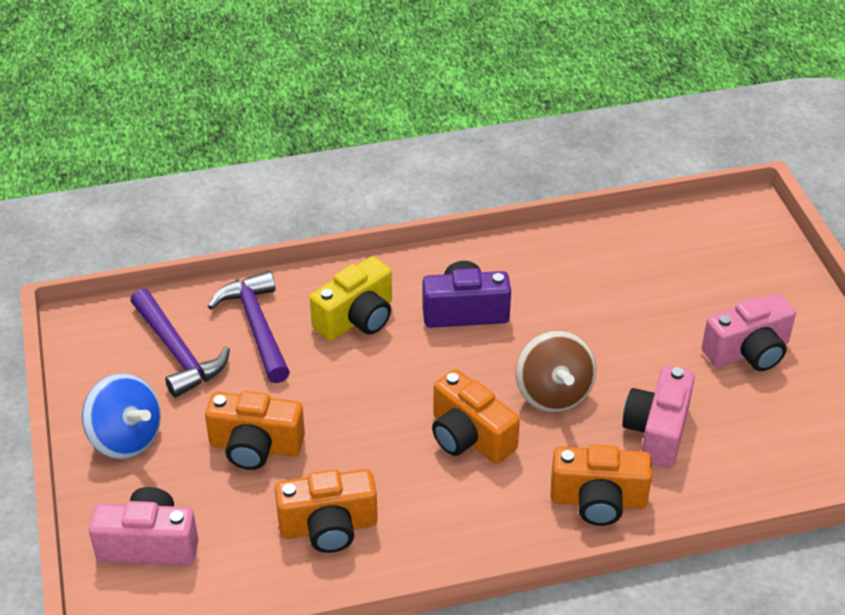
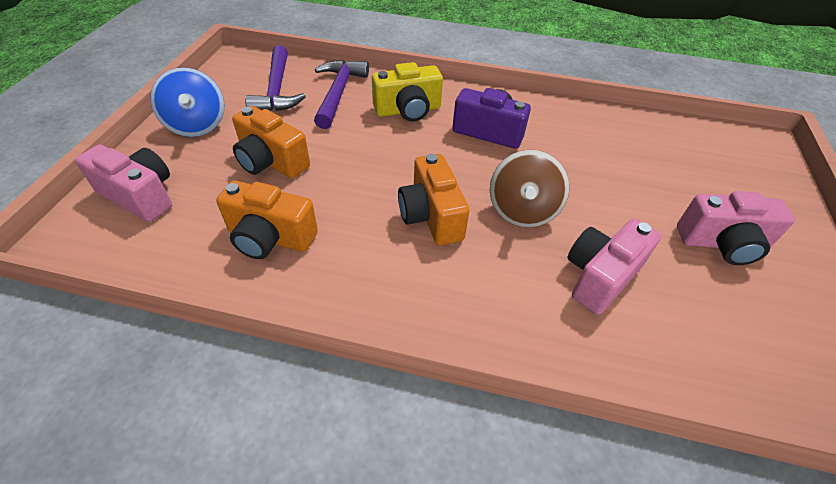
camera: 25 degrees right, 5 degrees up
(598, 501) = (509, 315): orange camera -> none

